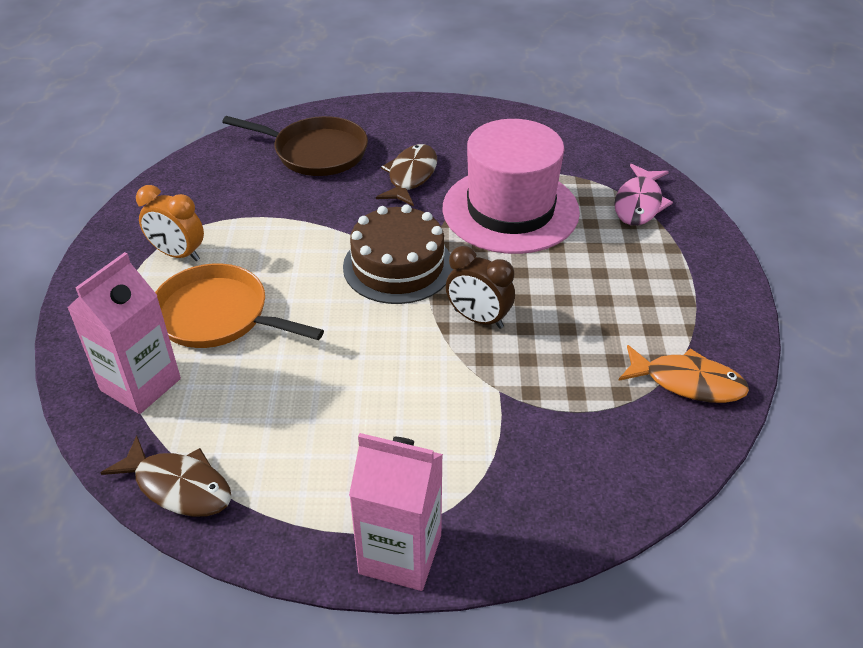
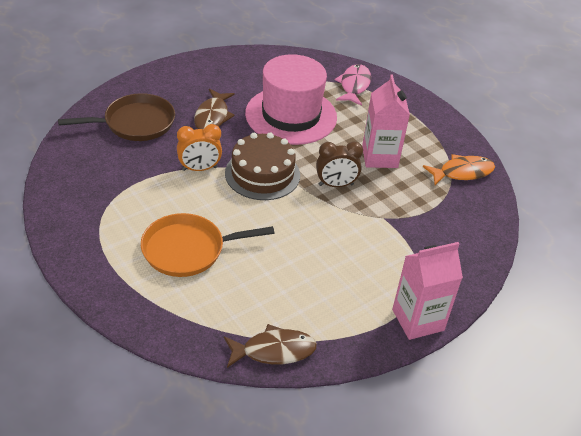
camera: 40 degrees left, 0 degrees up
(140, 384) = (187, 310): pink carton -> pink carton (379, 157)
(178, 254) = (118, 225): orange clock -> orange clock (199, 169)
(410, 176) = (212, 116): brown fish -> brown fish turned 150 degrees counterclockwise
(639, 204) = (354, 85): pink fish -> pink fish turned 150 degrees counterclockwise

